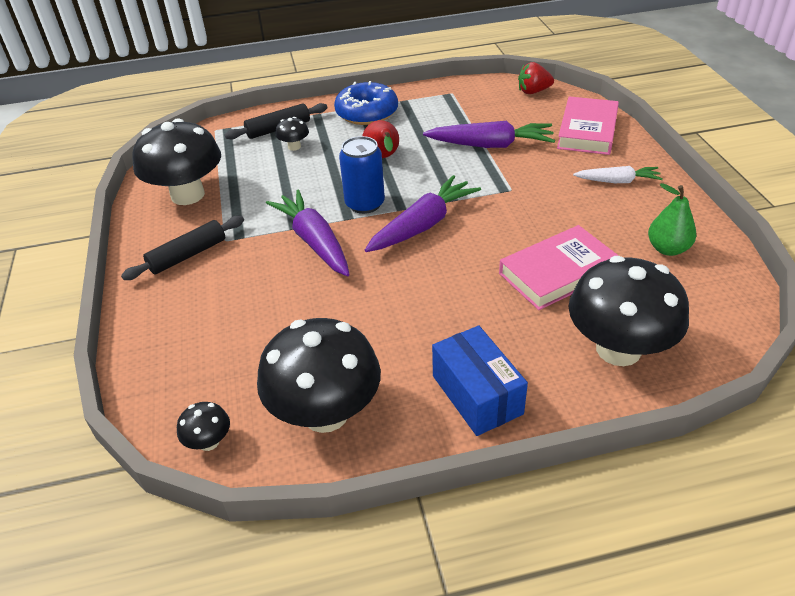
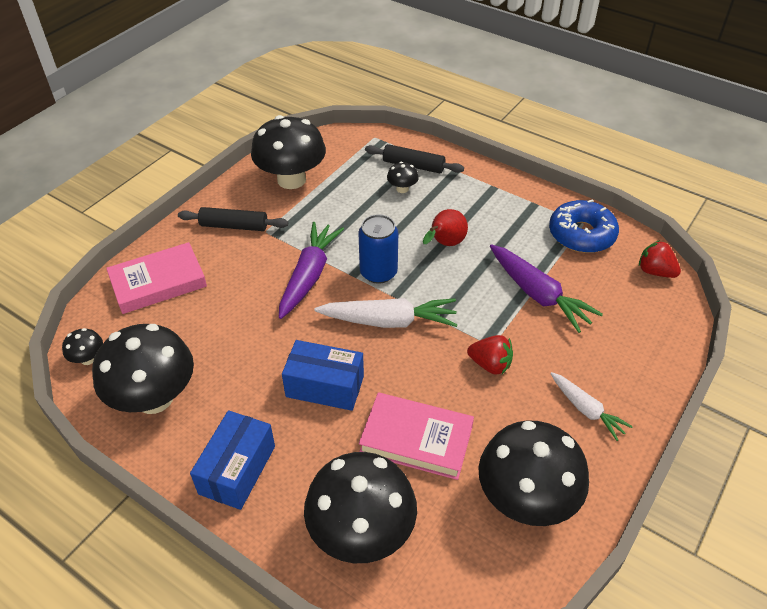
camera: 45 degrees right, 5 degrees up
(367, 113) = (492, 195): blue donut -> blue donut (581, 234)
(423, 225) = (389, 321): purple carrot -> white carrot
(447, 294) = (325, 386): none -> blue box
(528, 200) = (490, 364): none -> red strawberry
(587, 131) = (639, 345): pink book -> pink book (158, 282)
(667, 249) = (525, 499): green pear -> black mushroom

